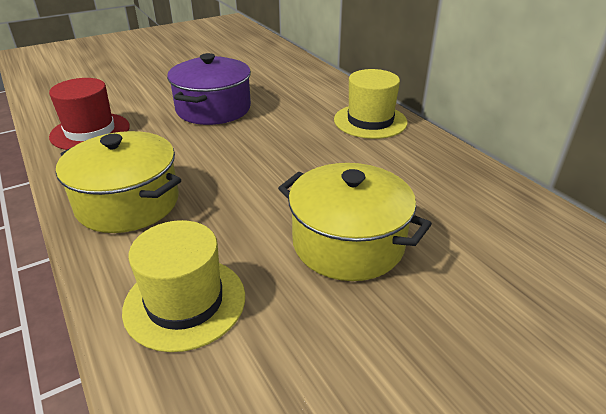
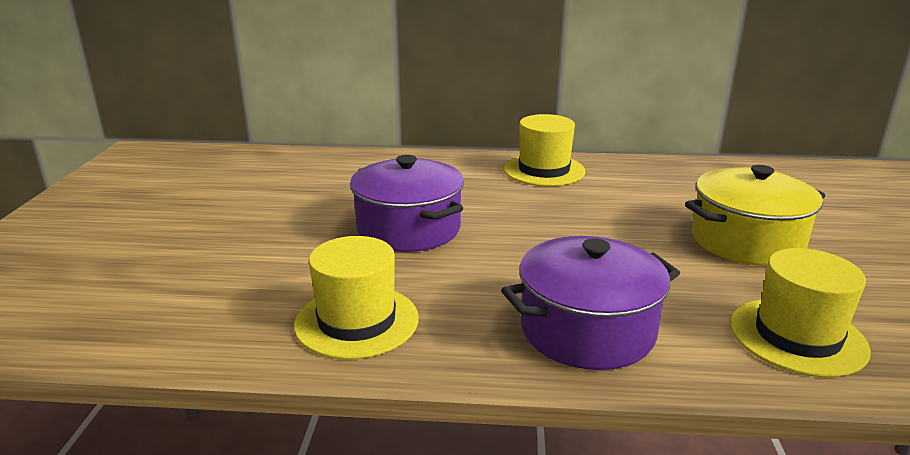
camera: 55 degrees left, 10 degrees down
(90, 131) = (357, 321): red hat -> yellow hat
(128, 203) = (587, 330): yellow pot -> purple pot

